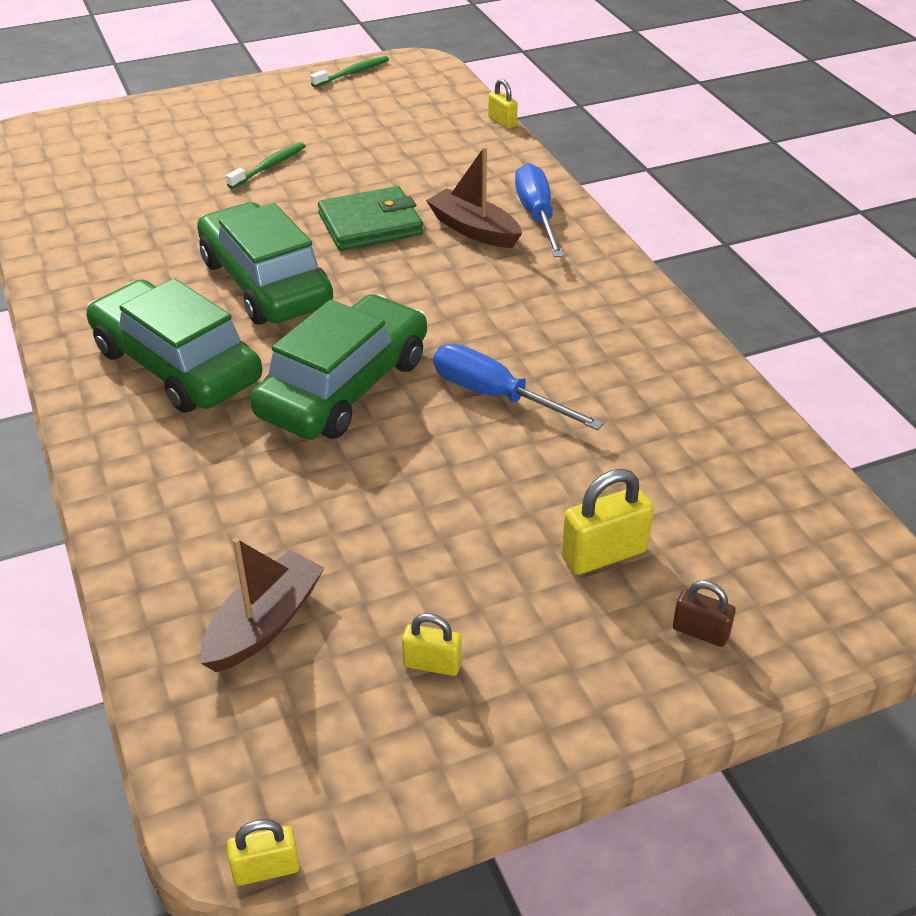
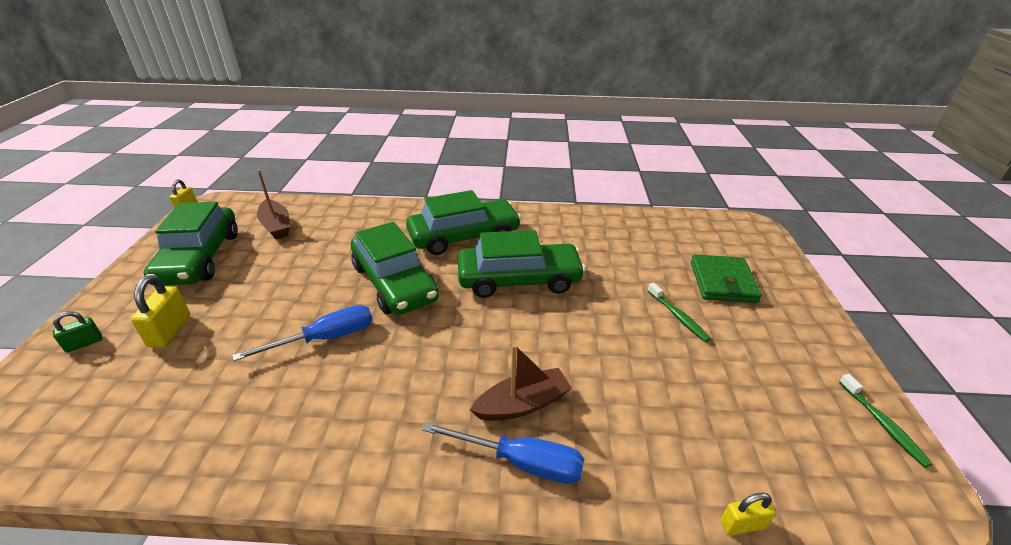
camera: 115 degrees right, 5 degrees down
(370, 224) = (564, 345): green wallet -> green wallet (722, 282)
(432, 664) = (199, 258): yellow padlock -> green car
(700, 632) = (84, 343): brown padlock -> green padlock

